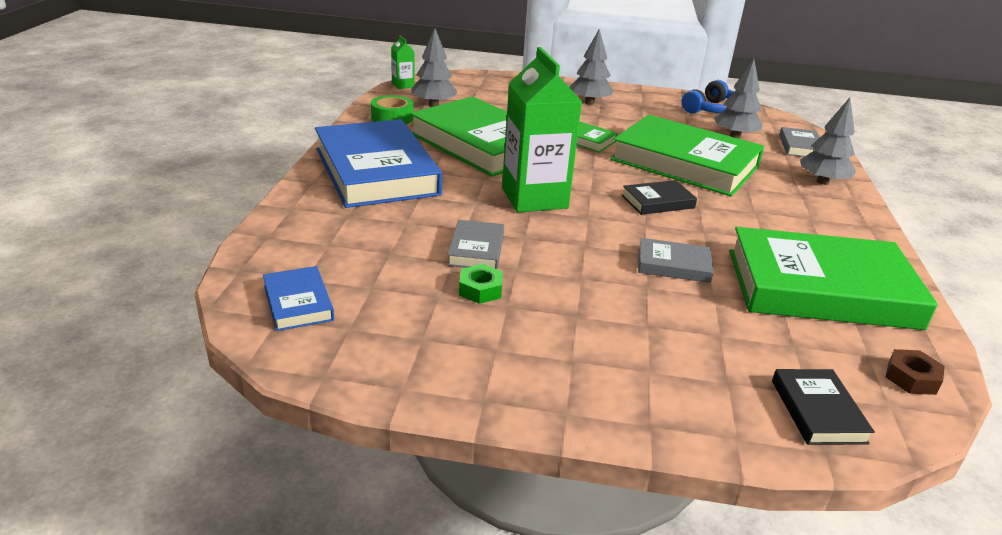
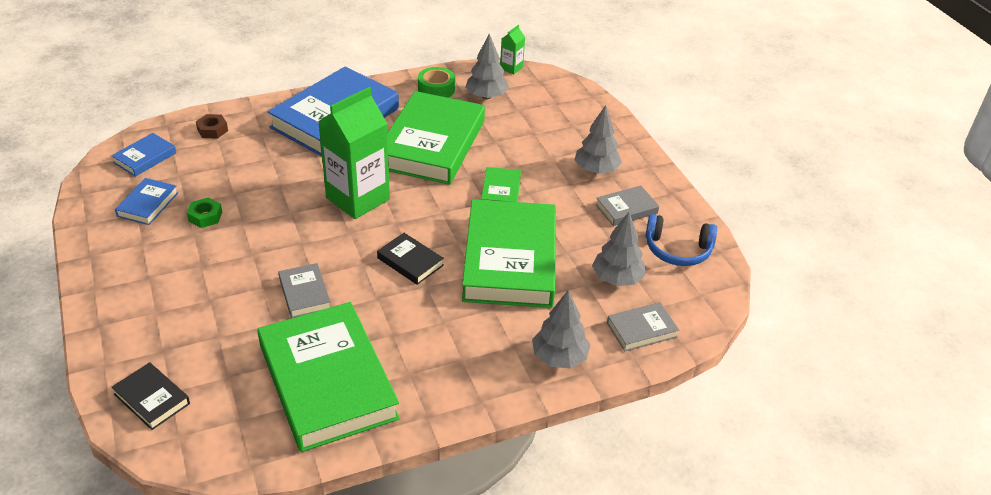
camera: 60 degrees right, 10 degrees up
(411, 325) = (148, 204): none -> blue book
(476, 249) = (256, 198): grey book -> grey book (626, 209)
(818, 411) = (152, 399): black book -> black book turned 75 degrees clockwise
(911, 378) = (221, 446): brown nut -> brown nut (212, 130)

